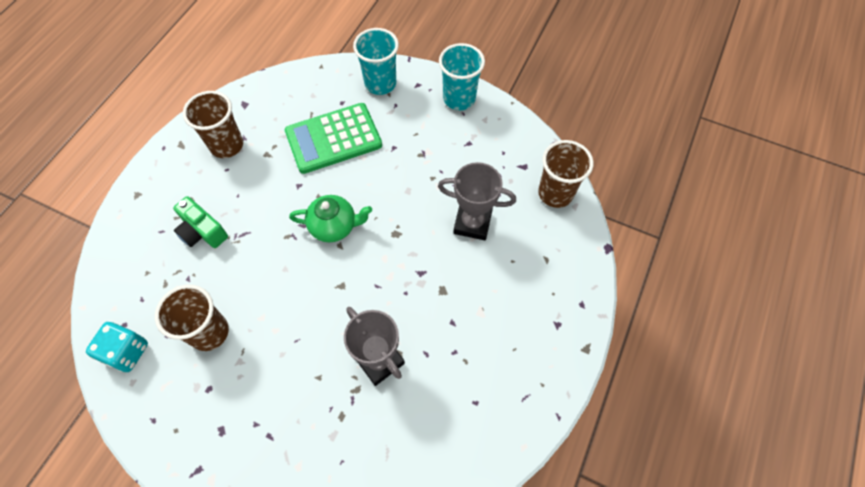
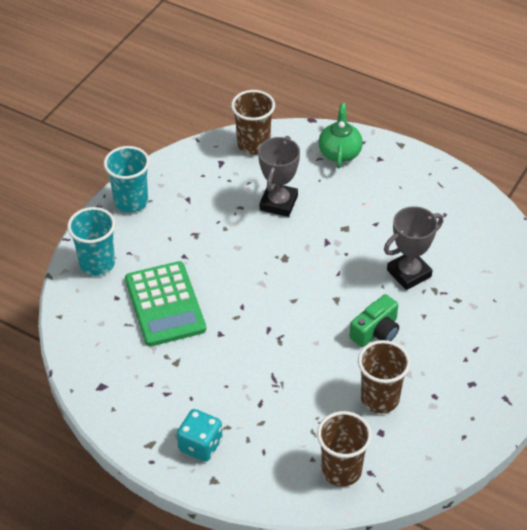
camera: 85 degrees left, 15 degrees down
(127, 352) = (398, 465): turquoise dice -> turquoise dice (200, 445)
(202, 231) = (267, 413): green camera -> green camera (376, 331)
(227, 145) = (158, 399): brown cup -> brown cup (341, 470)
(334, 226) = (272, 304): green teapot -> green teapot (339, 152)

